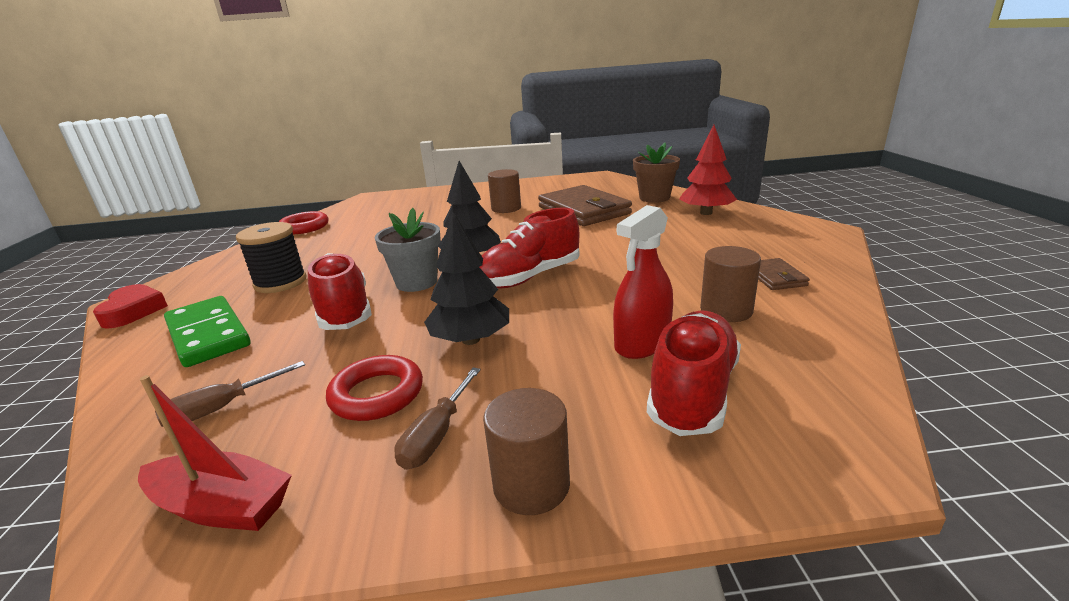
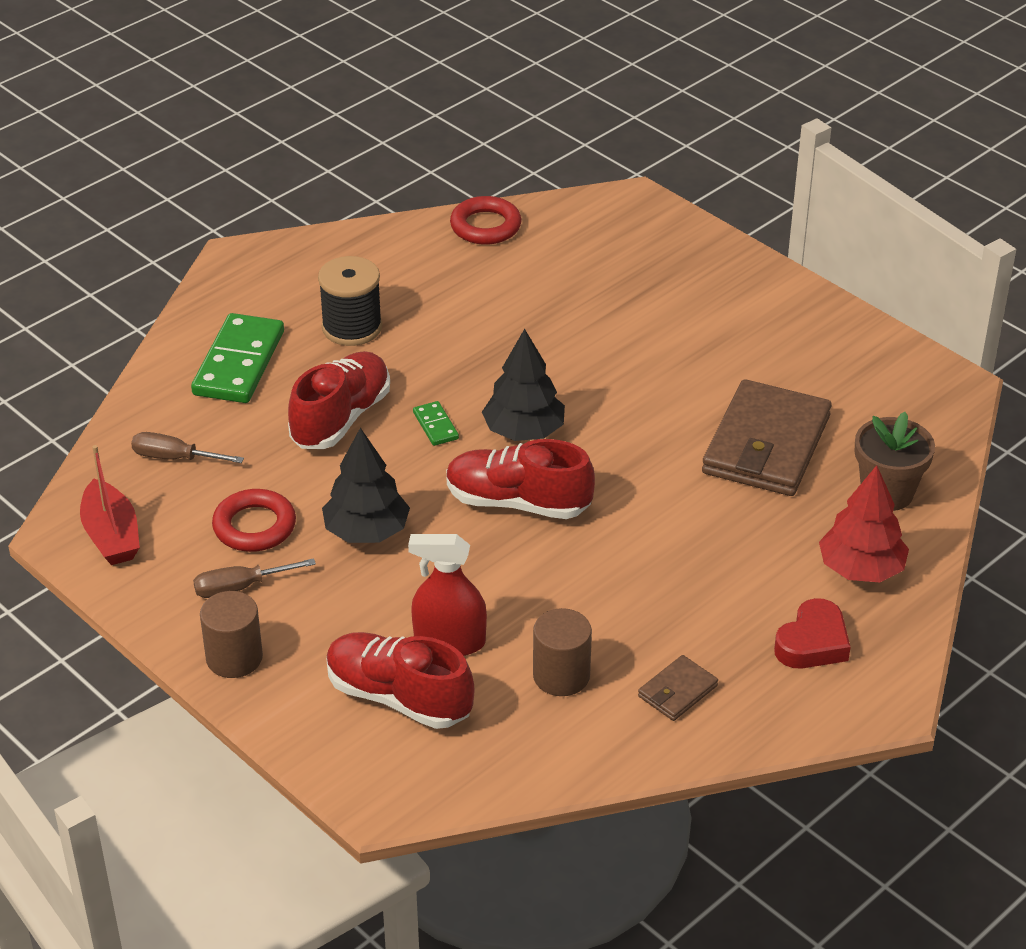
camera: 50 degrees right, 15 degrees up
(133, 311) = (226, 279): red heart -> red heart (812, 642)
(416, 282) = (435, 426): grey flower pot -> green domino
(506, 208) = (708, 365): brown cylinder -> none
(693, 392) = (399, 697): red shoe -> red shoe turned 135 degrees counterclockwise

